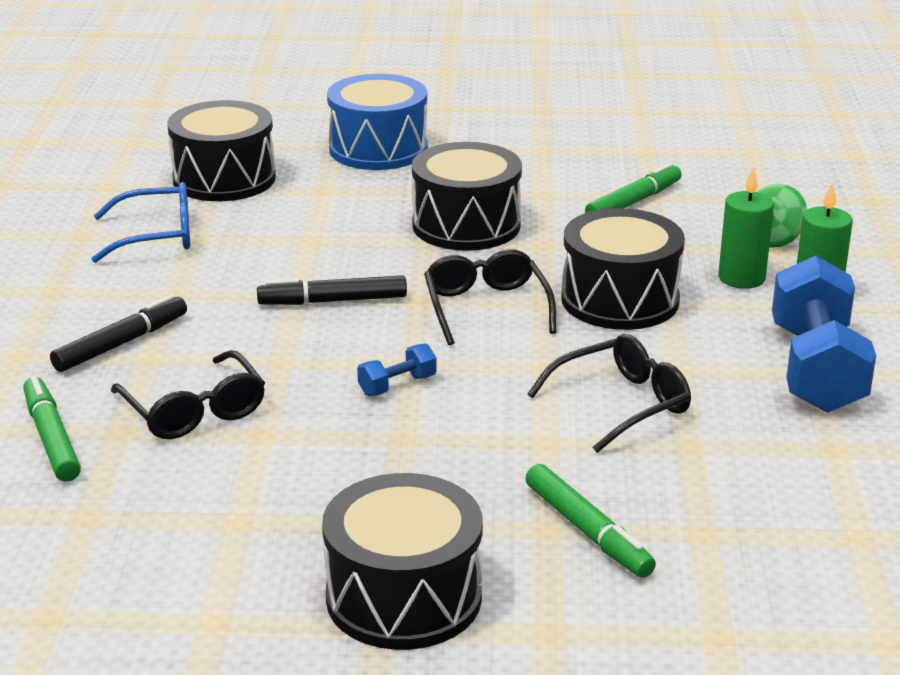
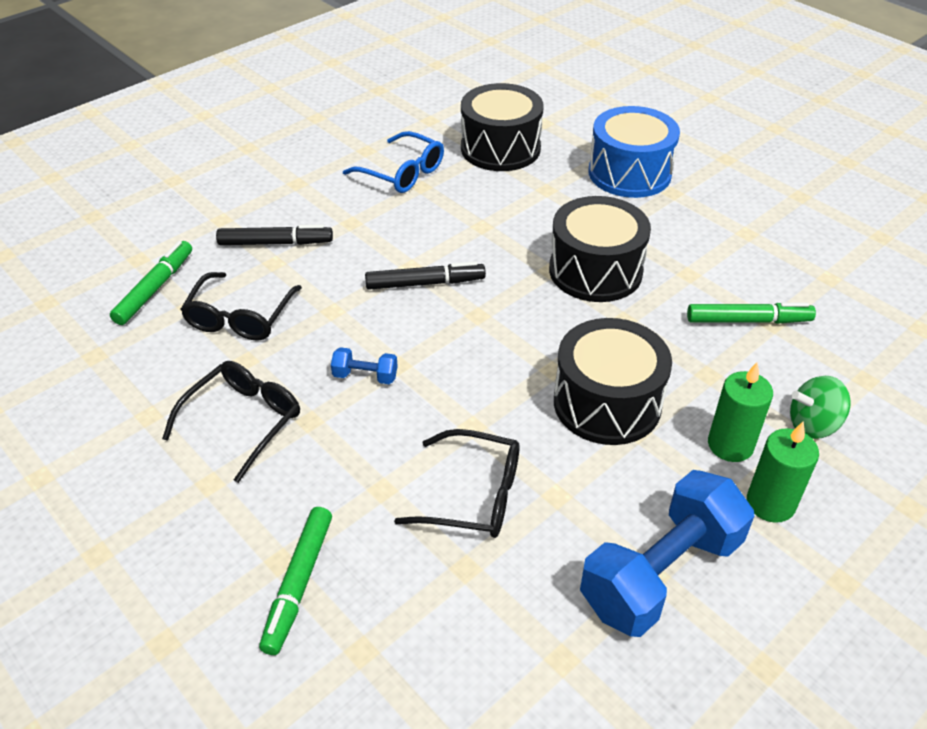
camera: 45 degrees right, 15 degrees up
(333, 301) = (425, 283): black marker -> black marker turned 135 degrees clockwise
(404, 597) = (137, 543): black drum -> none
(486, 307) = (508, 349): black glasses -> black glasses (244, 420)

